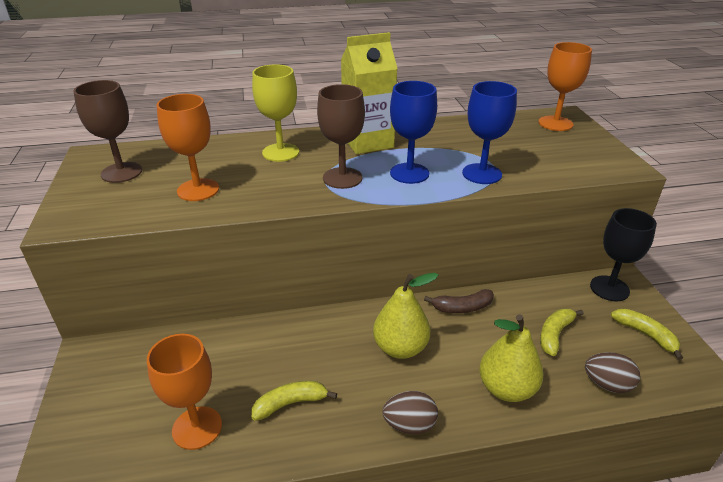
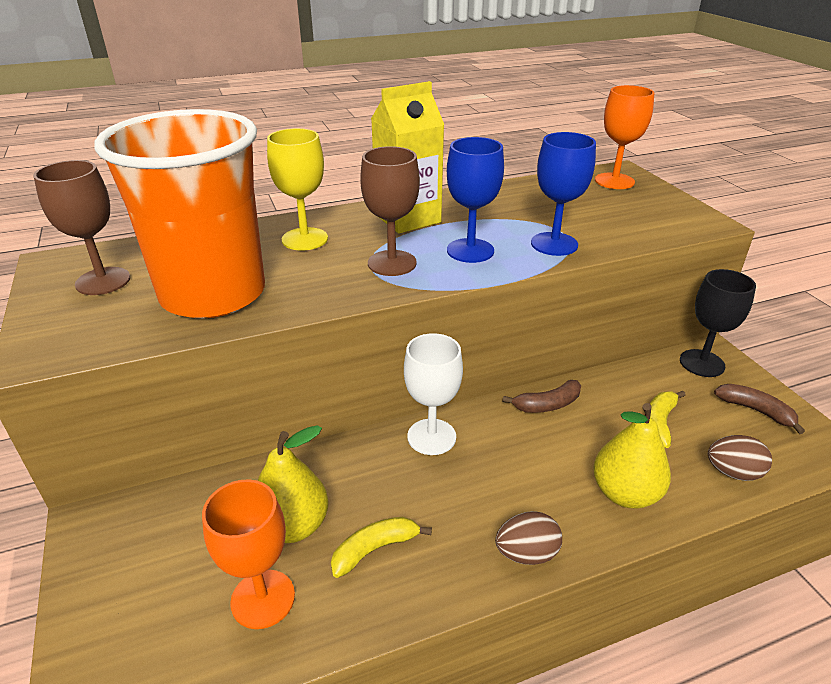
camera: 10 degrees left, 0 degrees up
(198, 190) = (213, 294): orange goblet -> orange cup
(359, 322) = (431, 437): none -> white goblet
(400, 348) = (489, 462): yellow pear -> yellow pear (293, 525)
(645, 335) = (755, 411): yellow banana -> brown banana

